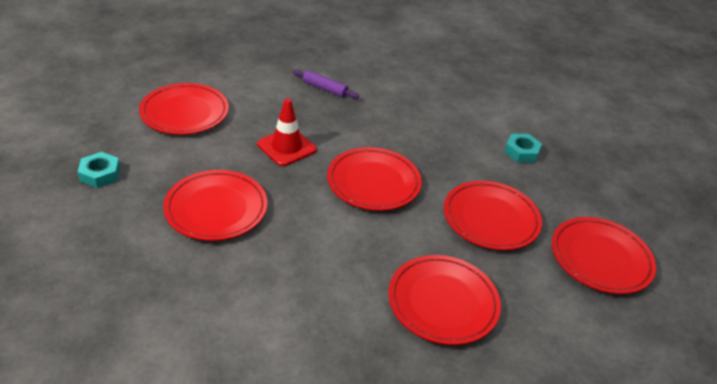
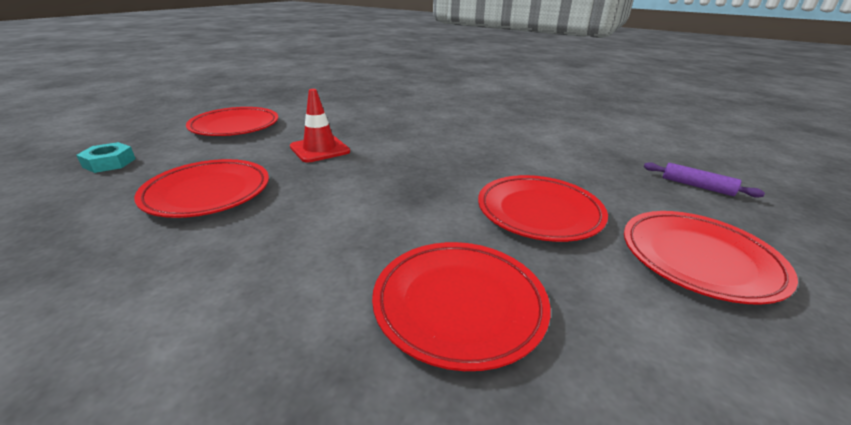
camera: 10 degrees right, 10 degrees down
(325, 89) = (379, 115): purple rolling pin -> purple rolling pin (696, 186)
(373, 182) = (402, 177): red plate -> none
(521, 152) = (576, 158): turquoise nut -> none

